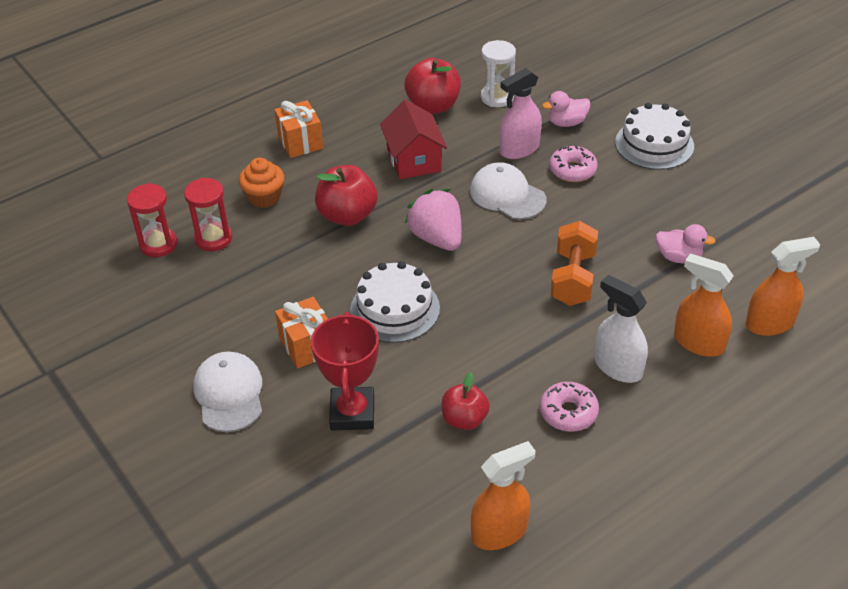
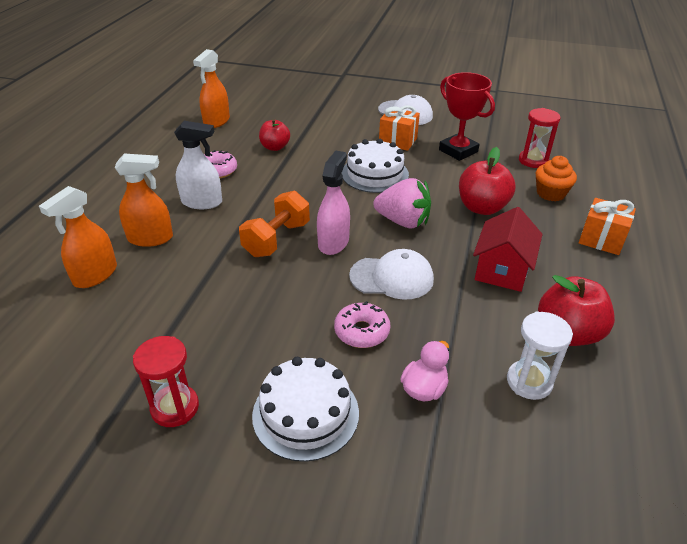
camera: 140 degrees right, 5 degrees down
(158, 244) = (554, 146): red hourglass -> red hourglass (175, 407)
(352, 413) = (336, 129): red trophy -> red trophy (458, 151)
(414, 160) = (502, 269): red house -> red house turned 75 degrees clockwise
(519, 149) = (433, 328): pink spray bottle -> pink spray bottle (333, 242)
(573, 278) = (277, 239): orange dumbbell -> orange dumbbell turned 60 degrees clockwise
(679, 257) = (200, 294): pink duck -> none

